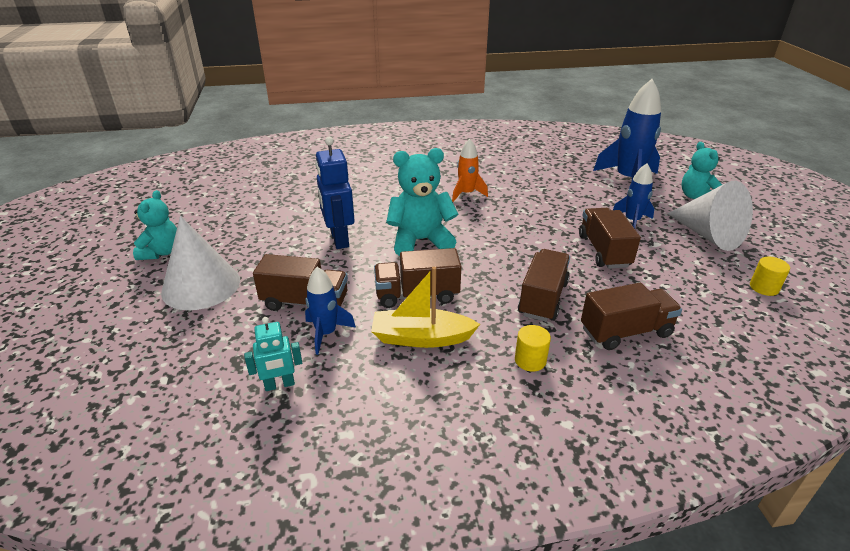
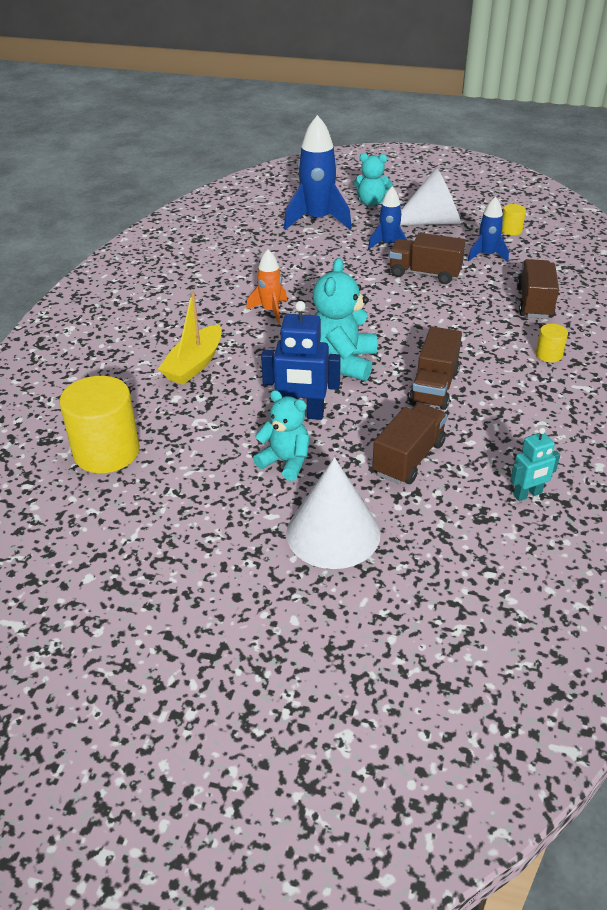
camera: 65 degrees left, 5 degrees up
(161, 252) = (232, 563): turquoise teddy bear -> turquoise teddy bear (285, 462)
(262, 182) = (106, 452): none -> yellow cylinder
(279, 385) = (527, 494): turquoise robot -> turquoise robot turned 60 degrees clockwise
(326, 333) = (466, 453): blue rocket -> blue rocket (487, 255)
(421, 338) = (498, 400): yellow boat -> yellow boat (194, 364)
(543, 299) = (475, 324): brown truck -> none

